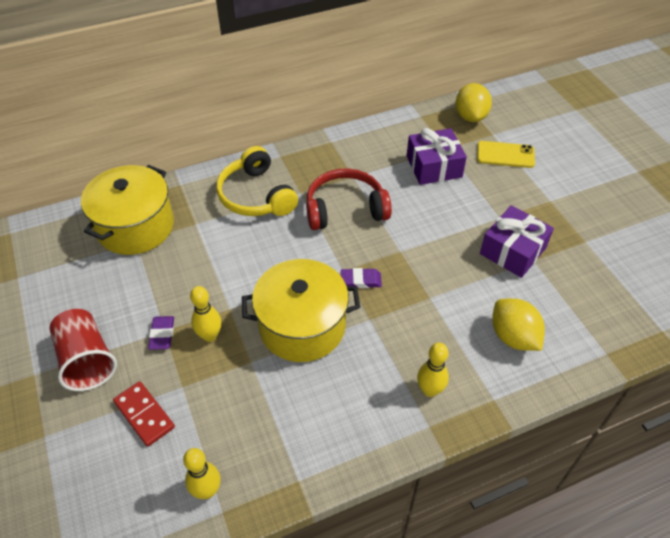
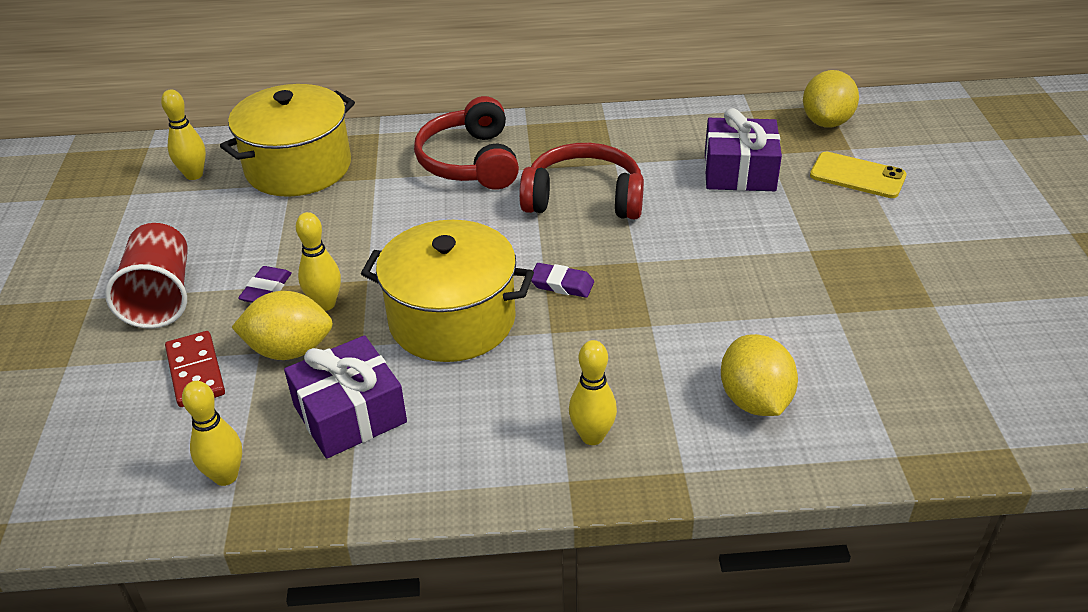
camera: 20 degrees right, 10 degrees down
(59, 250) = (194, 175): none -> yellow bowling pin
(203, 379) = (290, 350): none -> yellow lemon
(256, 196) = (470, 162): yellow headphones -> red headphones
(513, 251) = (809, 294): purple gift -> purple gift (350, 414)

